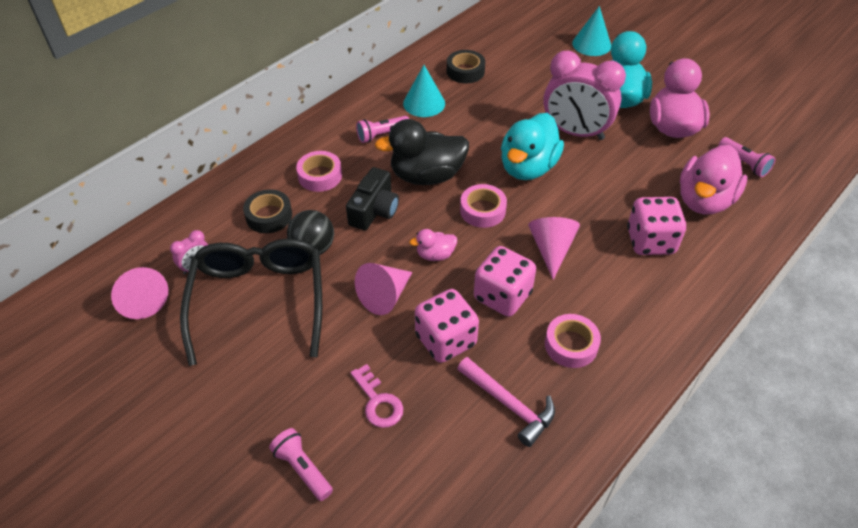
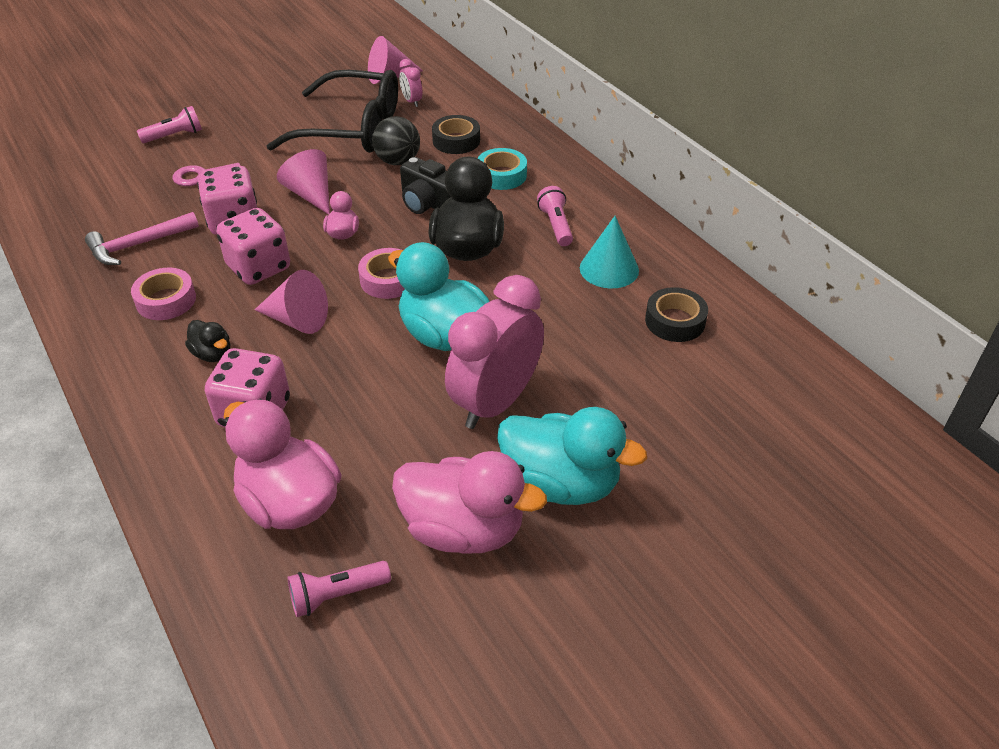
camera: 105 degrees right, 5 degrees down
(320, 176) = (501, 175): pink tape -> turquoise tape
(591, 44) = (729, 497): turquoise cone -> none
(612, 287) = (213, 354): none -> black duck

